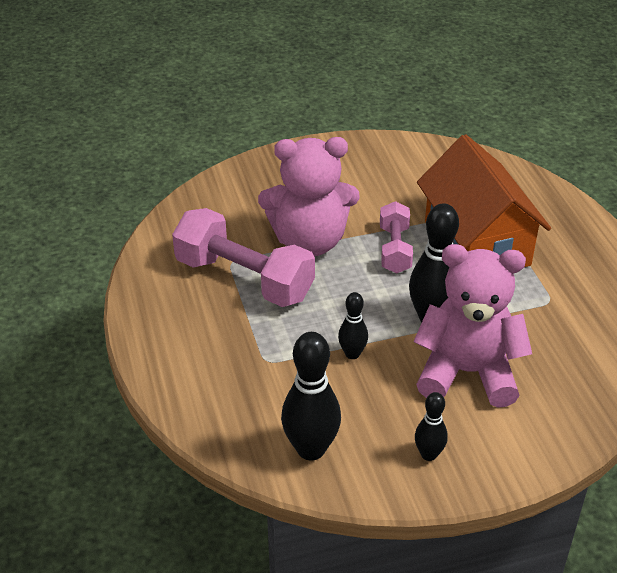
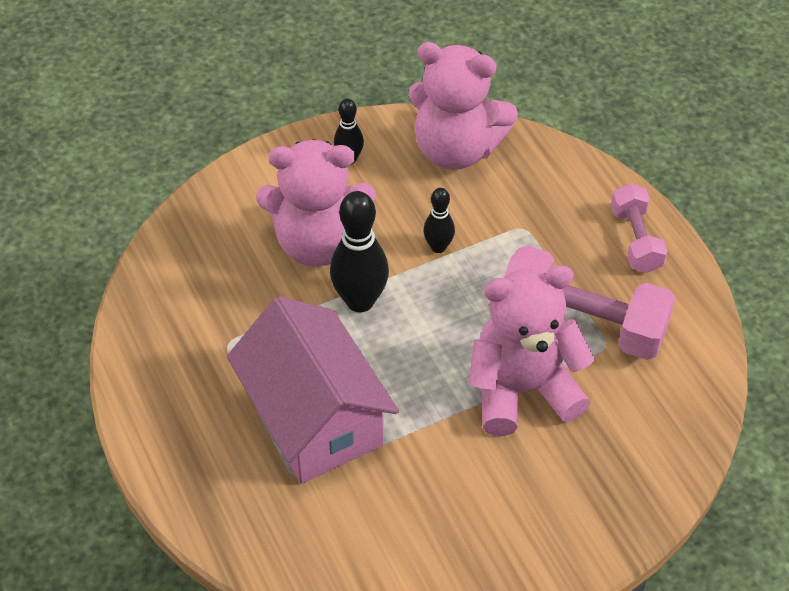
camera: 170 degrees right, 10 degrees up
(311, 449) = (456, 149): black bowling pin -> pink teddy bear
(394, 249) = (415, 392): pink dumbbell -> pink dumbbell (636, 240)
(477, 243) = (314, 418): orange house -> pink house

